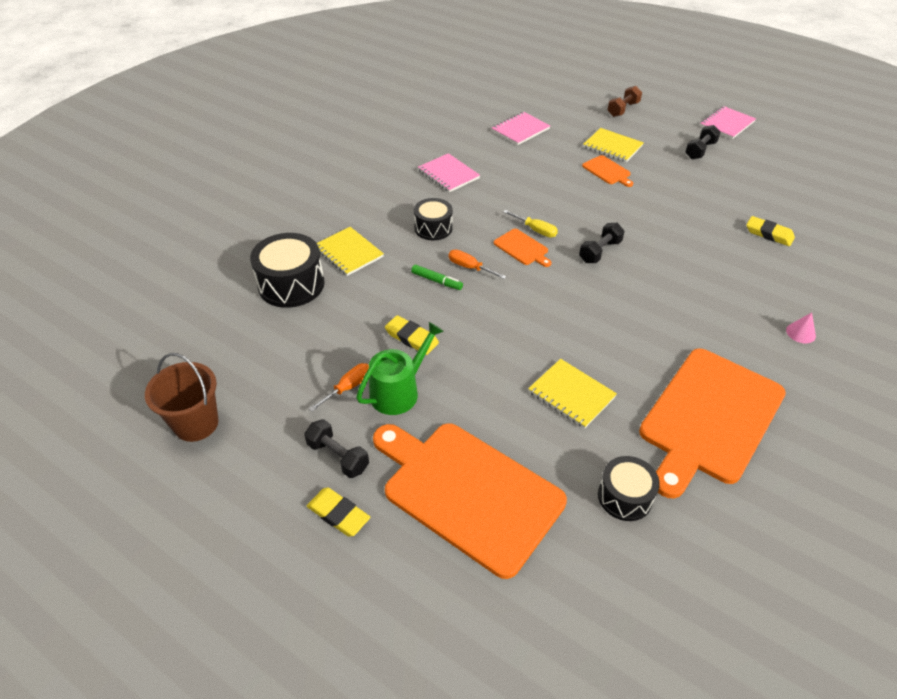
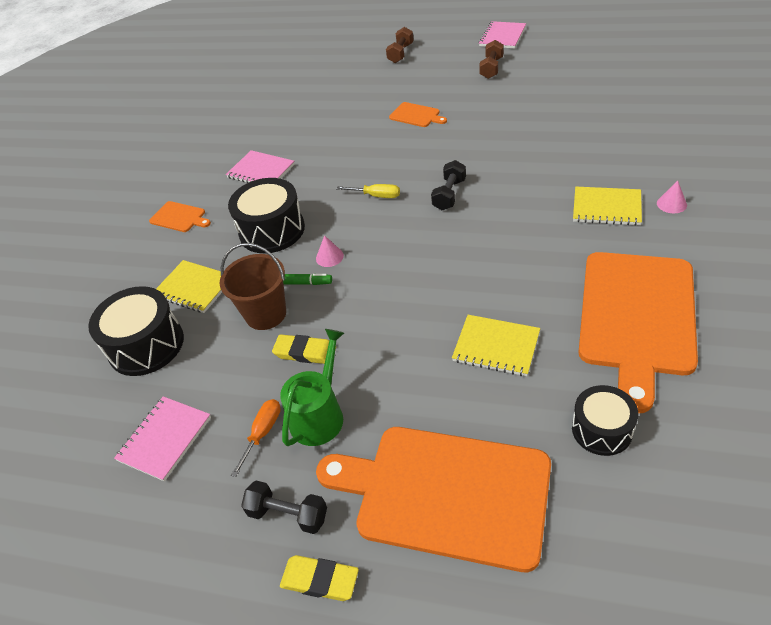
camera: 15 degrees left, 0 degrees up
(196, 423) = (106, 546): brown bucket -> brown bucket (266, 314)
(433, 228) = (272, 230): black drum -> black drum, size x1.58
(470, 267) = (329, 257): orange screwdriver -> pink cone
(520, 130) = (312, 104): pink notebook -> pink notebook (164, 439)
(522, 248) = (372, 218): orange cutting board -> orange cutting board (179, 217)
(612, 146) = (409, 91): yellow notebook -> yellow notebook (606, 208)
(700, 150) = (491, 68): black dumbbell -> brown dumbbell
(769, 234) = (594, 123): yellow eraser -> none

